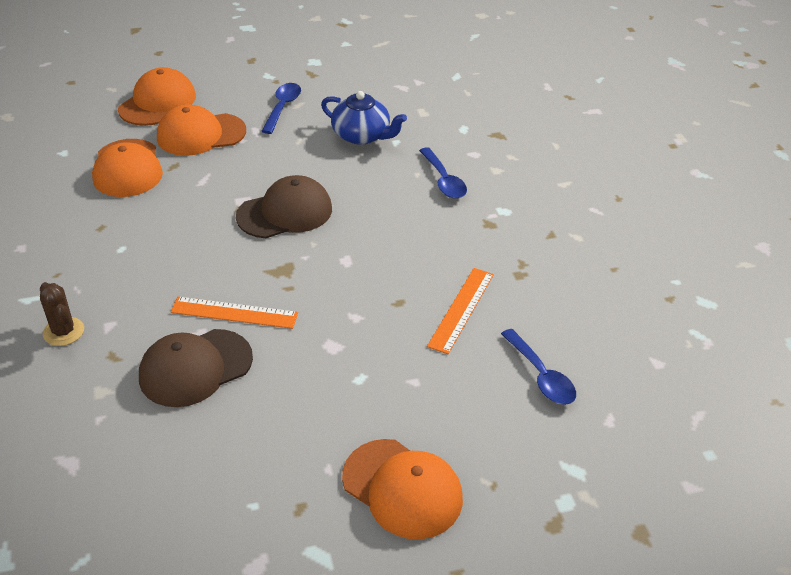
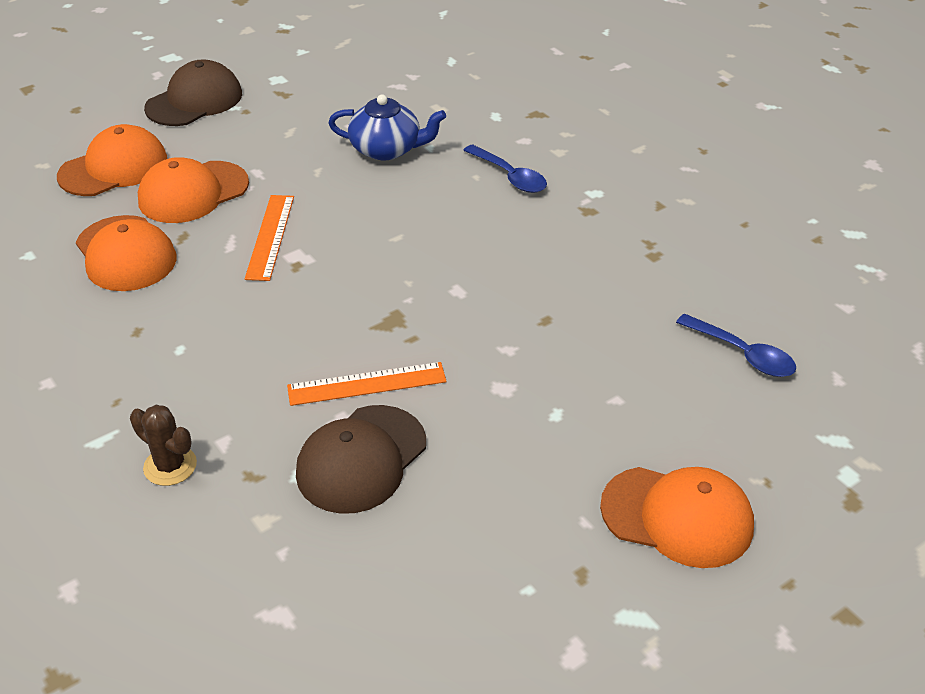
camera: 20 degrees left, 0 degrees up
(157, 102) = (114, 168): orange cap -> orange cap turned 45 degrees clockwise
(282, 107) = (273, 139): blue spoon -> none
(285, 212) = (353, 256): brown cap -> brown cap (194, 101)
(461, 309) = (617, 309): orange ruler -> orange ruler (270, 236)

